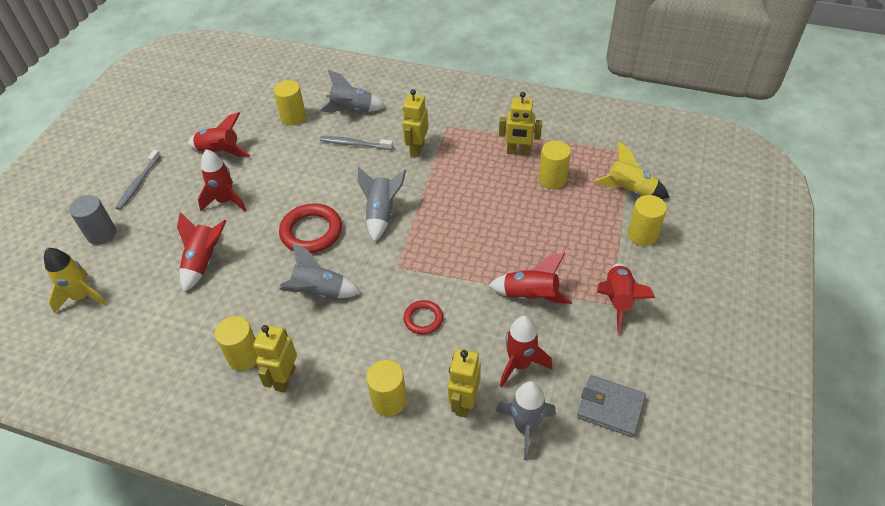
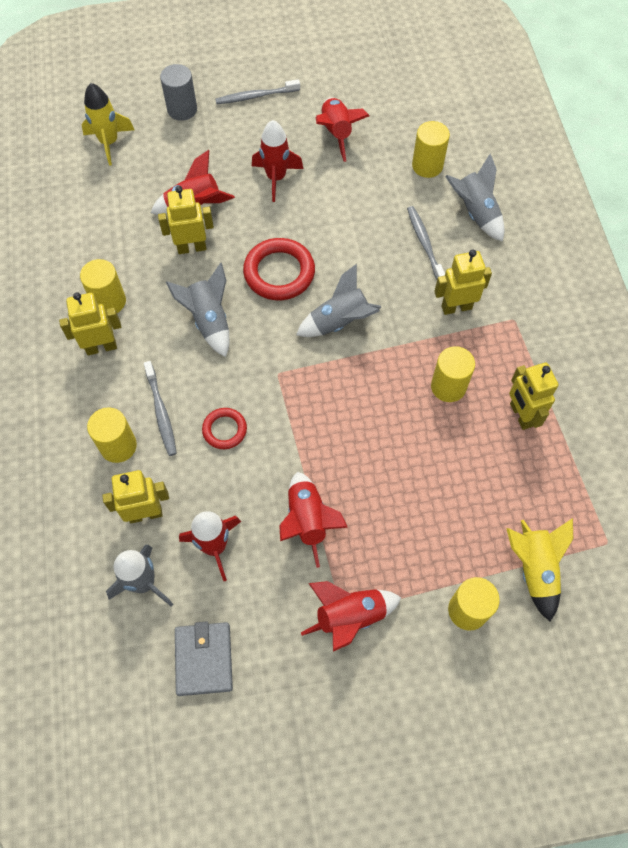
camera: 60 degrees right, 15 degrees up
(241, 278) = (192, 247): none -> yellow robot
(379, 357) = (161, 412): none -> grey toothbrush
(552, 179) = (498, 472): yellow cylinder -> yellow cylinder (448, 386)

